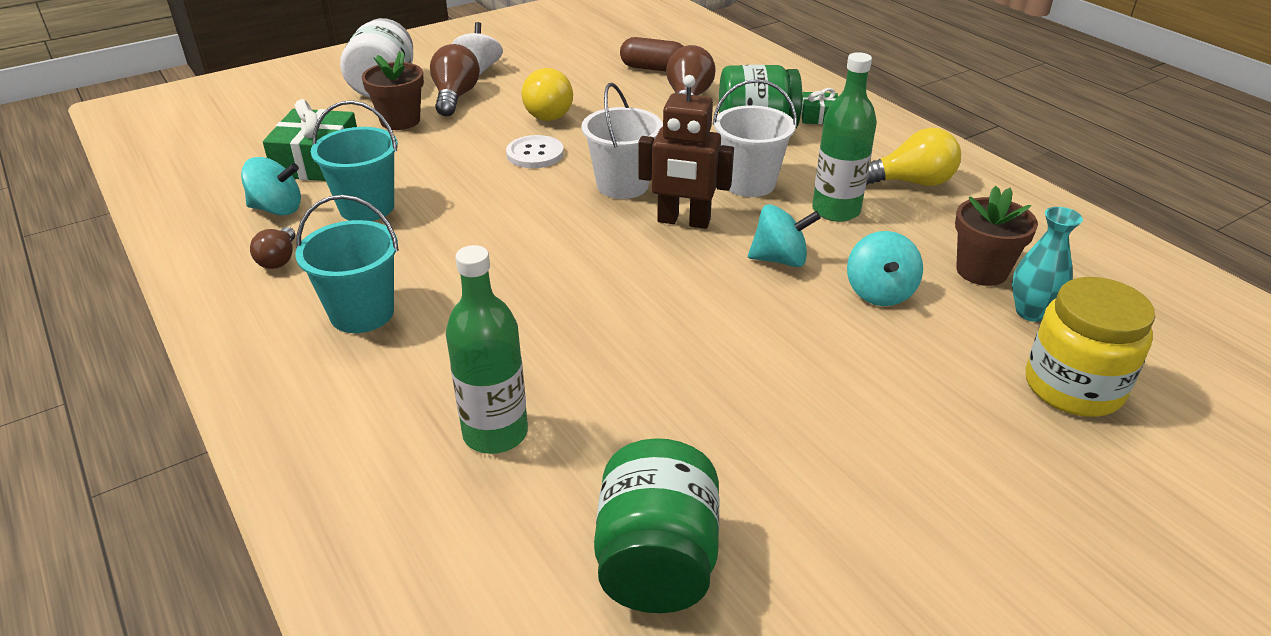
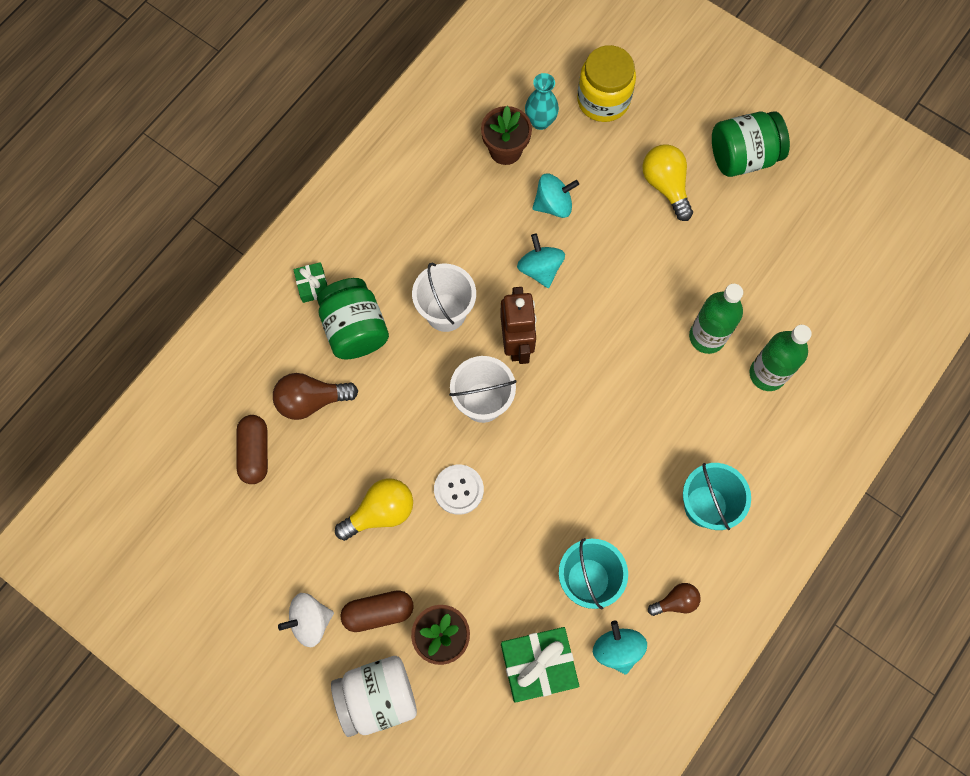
camera: 110 degrees left, 35 degrees up
(455, 97) = (378, 612): brown light bulb -> brown capsule
(657, 561) = (809, 267): green jar -> green jar (743, 156)
(836, 210) = (463, 246): green bottle -> green bottle (707, 337)
(911, 182) = (403, 203): yellow light bulb -> yellow light bulb (665, 186)

